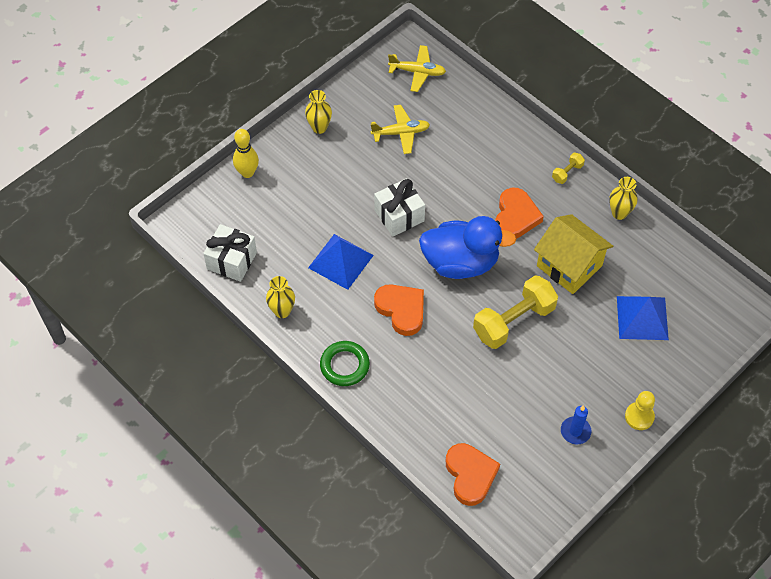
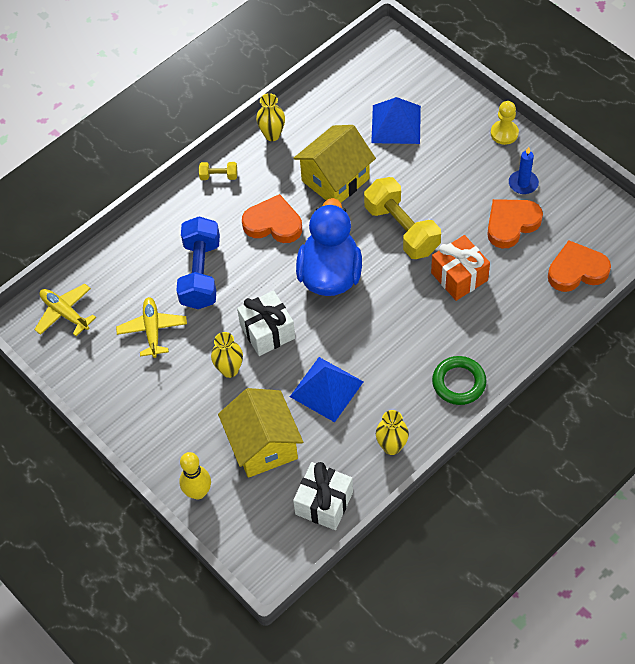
camera: 85 degrees left, 0 degrees up
(288, 216) = (263, 445): none -> yellow house
(319, 127) = (137, 415): yellow vase -> yellow vase (229, 370)
(401, 310) = (389, 329): orange heart -> orange heart (511, 224)
(417, 72) = (65, 313): yellow plane -> yellow plane turned 60 degrees counterclockwise
(459, 164) = (200, 273): none -> blue dumbbell
(460, 369) = (459, 277): none -> orange gift
(567, 172) = (219, 176): yellow dumbbell -> yellow dumbbell turned 45 degrees counterclockwise

